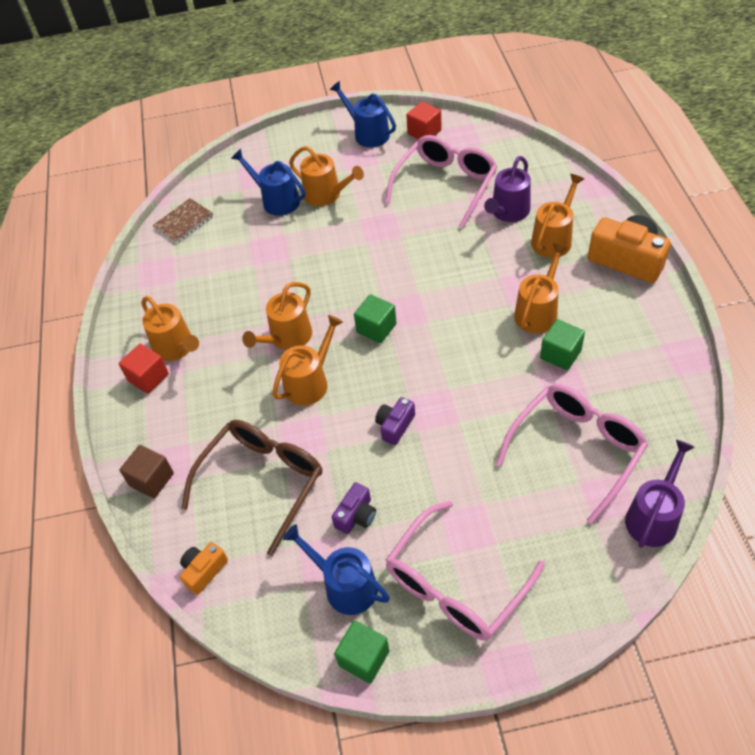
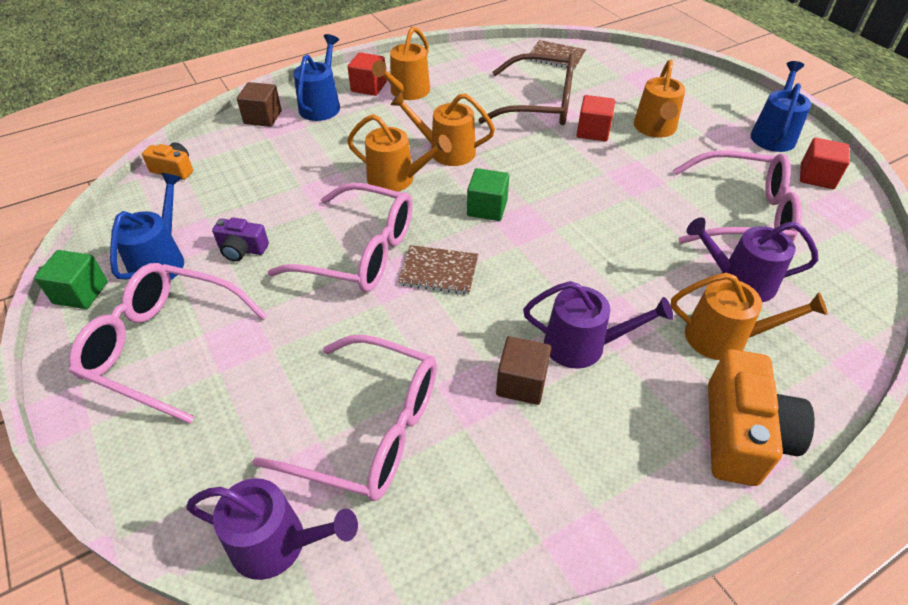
camera: 65 degrees right, 5 degrees down
(263, 481) = (272, 179): brown glasses -> brown glasses (540, 104)
(277, 200) = (622, 100): blue watering can -> blue watering can (321, 105)
(310, 233) = (593, 131): none -> red cube
(395, 426) = (360, 252): purple camera -> pink glasses
(437, 377) = (439, 271): none -> brown notebook
(538, 312) = (582, 345): orange watering can -> purple watering can
(560, 354) = (521, 383): green cube -> brown cube

